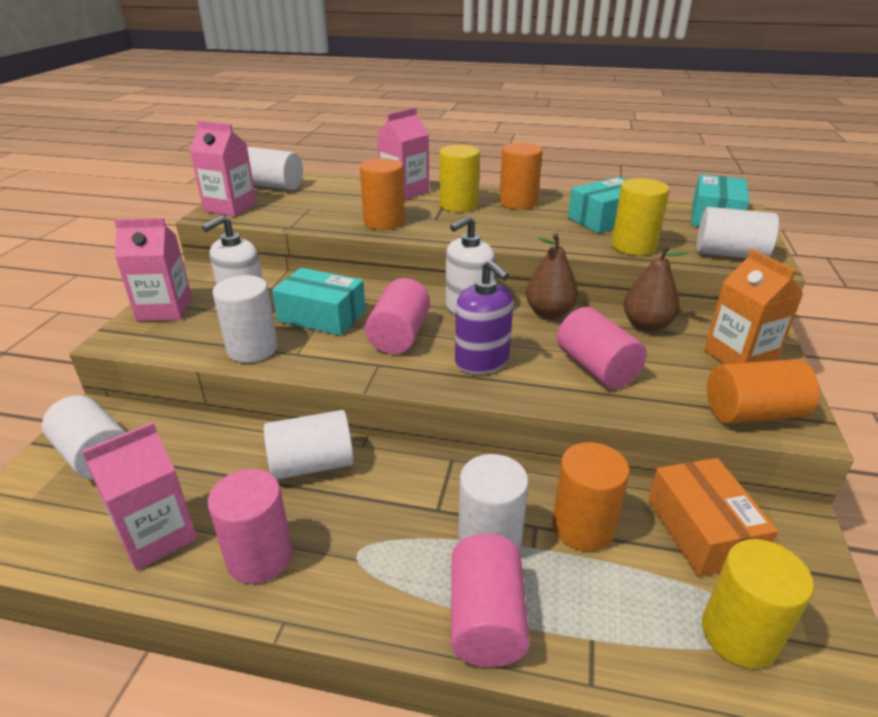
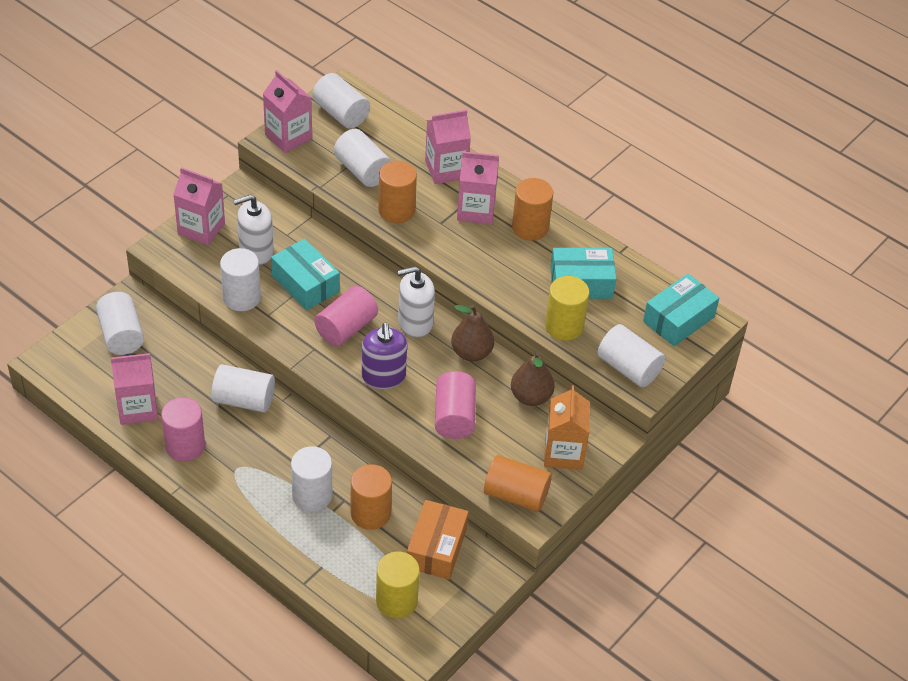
camera: 25 degrees right, 15 degrees up
(325, 209) = (362, 170): none -> white cylinder
(458, 205) = (476, 210): yellow cylinder -> pink carton
(486, 619) = (278, 533): pink cylinder -> none

